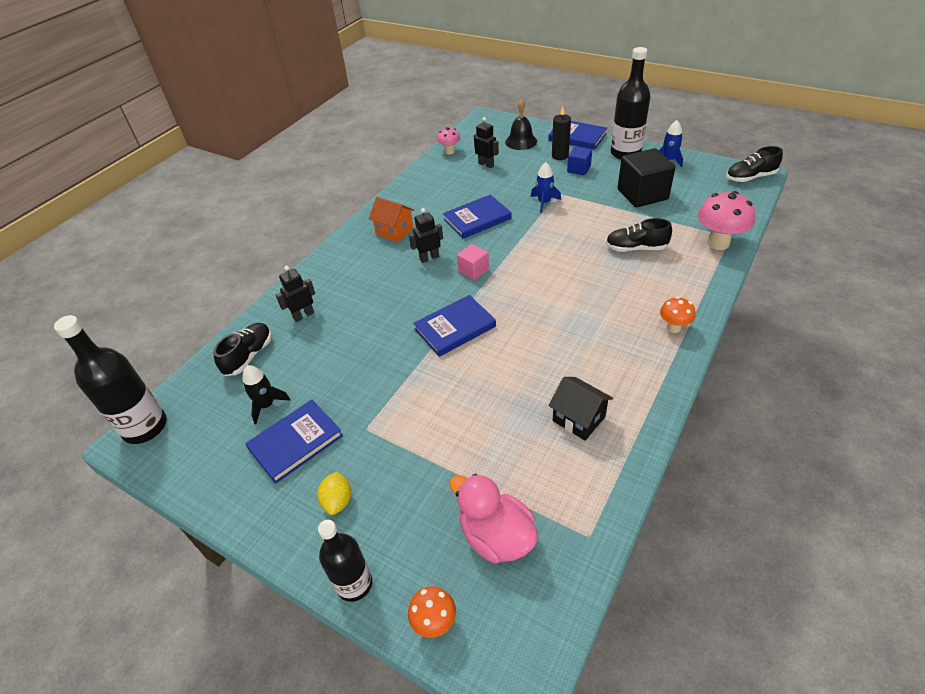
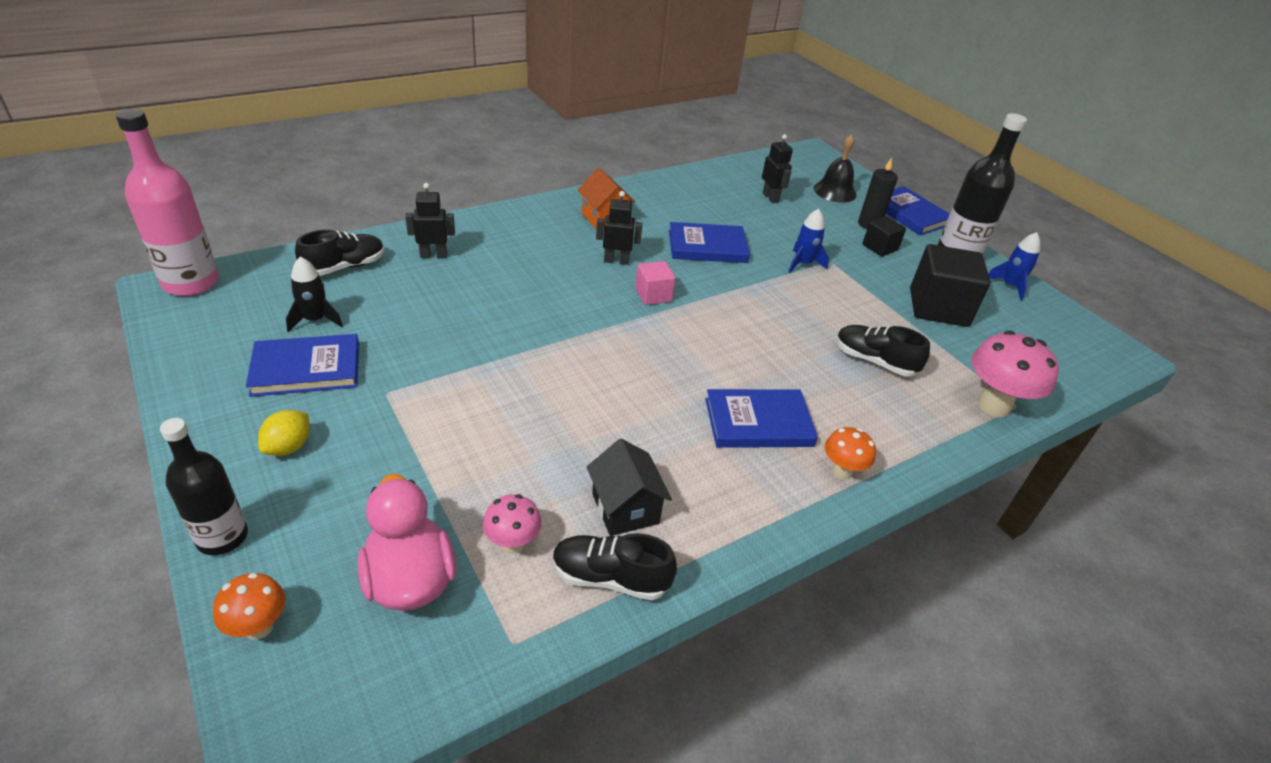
camera: 20 degrees right, 5 degrees down
(145, 427) = (191, 283): black bottle -> pink bottle
(449, 152) = (740, 169): pink mushroom -> pink mushroom (512, 543)
(455, 328) = (576, 342): blue book -> blue book (758, 422)
(578, 169) = (880, 247): blue cube -> black cube
(750, 177) = (1110, 352): black shoe -> black shoe (610, 578)

